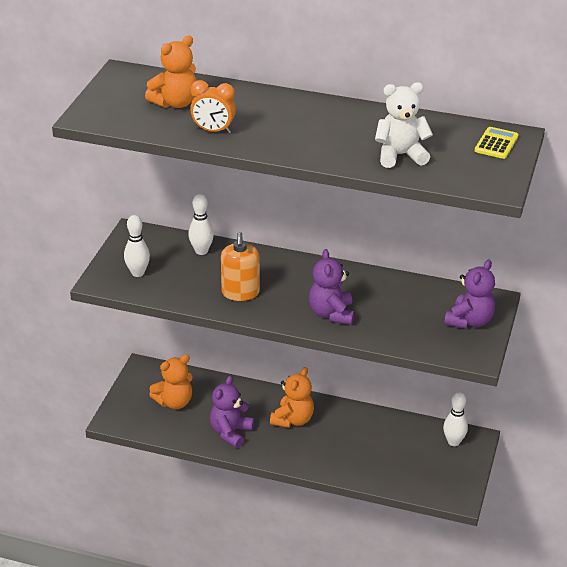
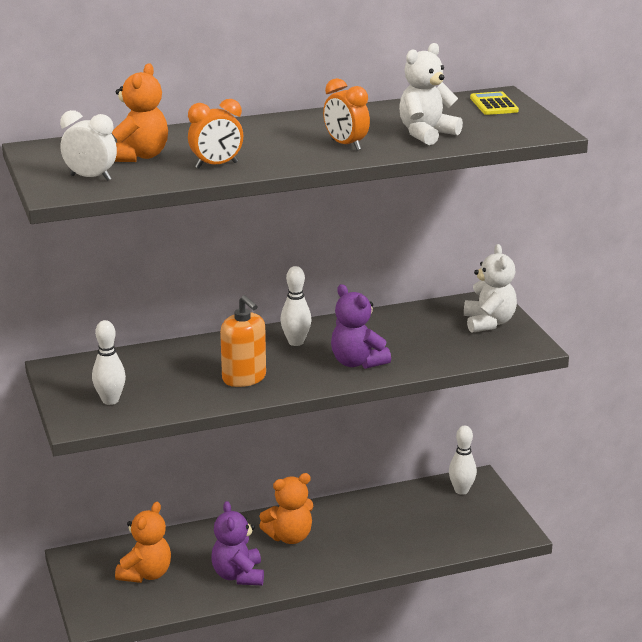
camera: 35 degrees left, 10 degrees down
(121, 112) = (91, 178): none -> white clock
(201, 251) = (155, 359): white bowling pin -> white bowling pin (296, 342)
(293, 420) = (289, 537): orange teddy bear -> orange teddy bear turned 75 degrees clockwise
(326, 144) = (345, 145): none -> orange clock
(469, 321) = (488, 323): purple teddy bear -> white teddy bear

